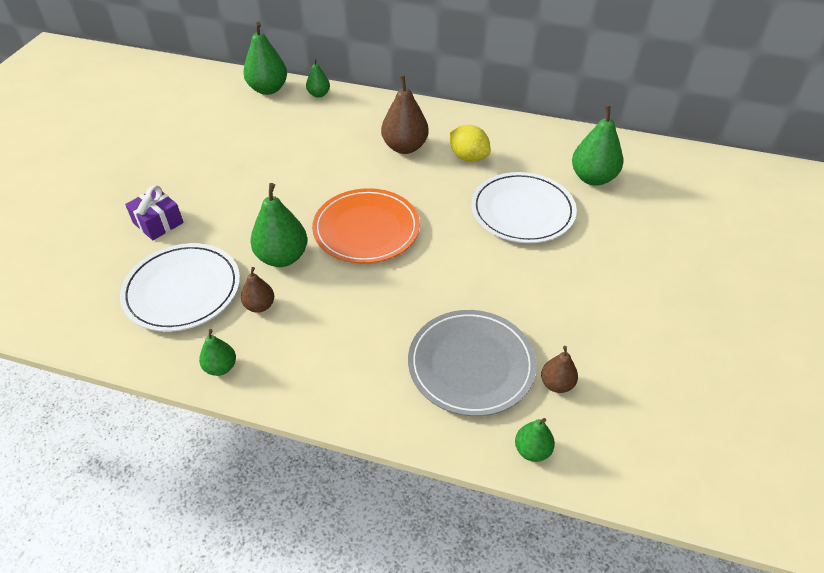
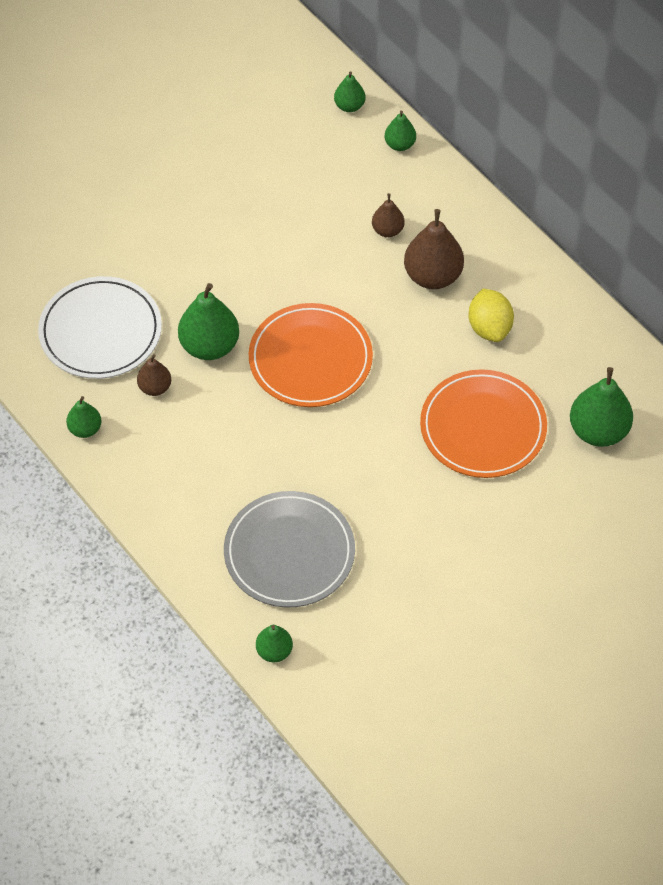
camera: 35 degrees right, 10 degrees up
(158, 223) = (123, 239): purple gift -> none
(268, 89) = (349, 106): green pear -> green pear, size x0.56
(522, 211) = (483, 427): white plate -> orange plate
(556, 384) = (345, 613): brown pear -> brown pear (387, 230)

